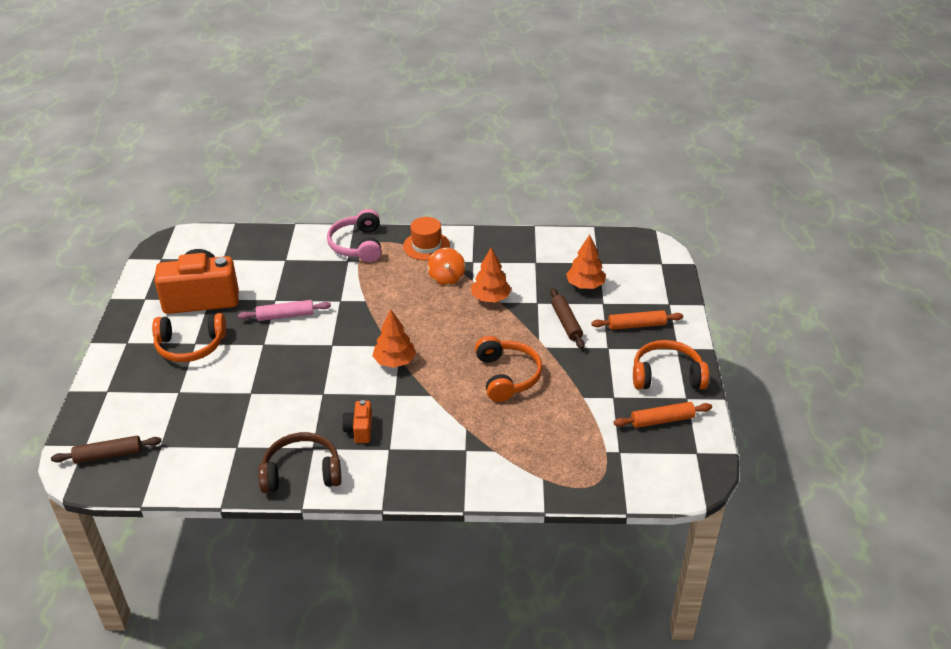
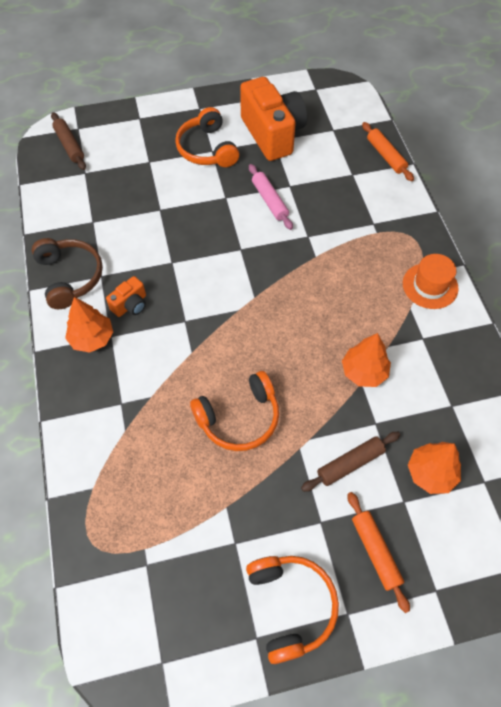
camera: 75 degrees right, 20 degrees up
(358, 245) = (402, 224): pink headphones -> none
(359, 430) = (130, 305): orange camera -> orange camera turned 150 degrees clockwise
(394, 361) = (232, 307): orange tree -> orange tree (92, 338)
(446, 278) = (382, 319): orange spinning top -> none
(662, 420) = (209, 610): orange rolling pin -> orange rolling pin (386, 156)

